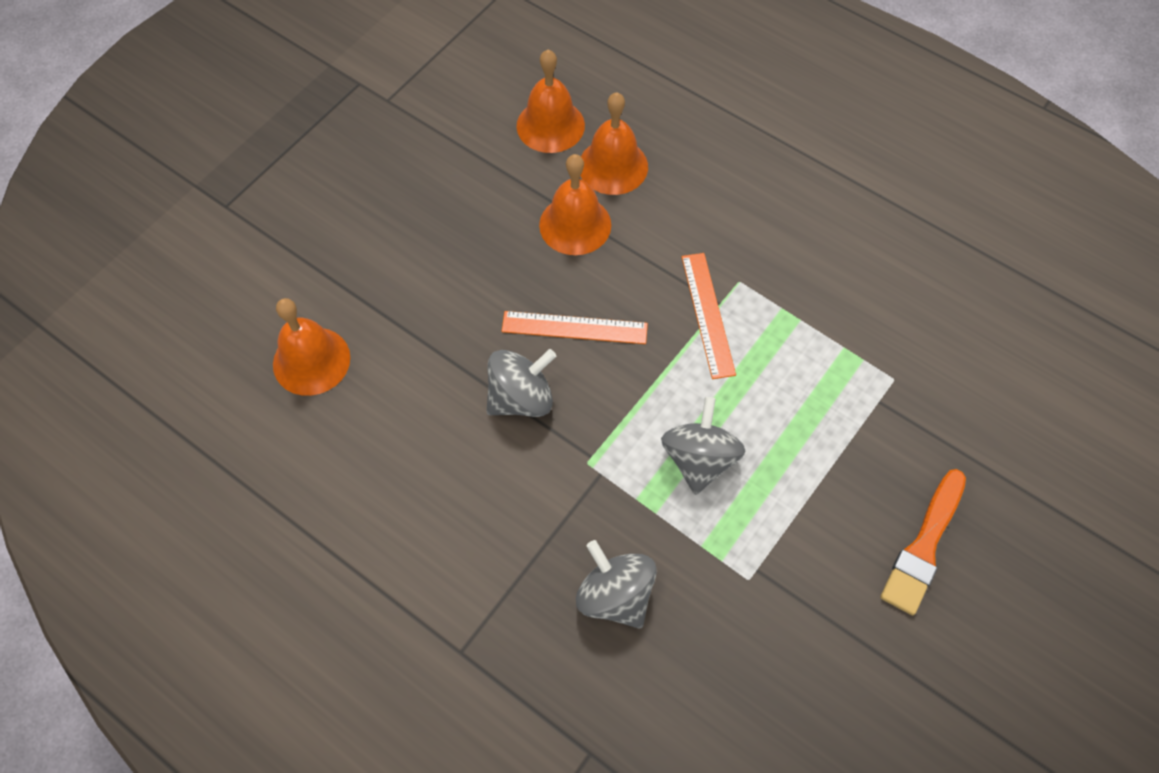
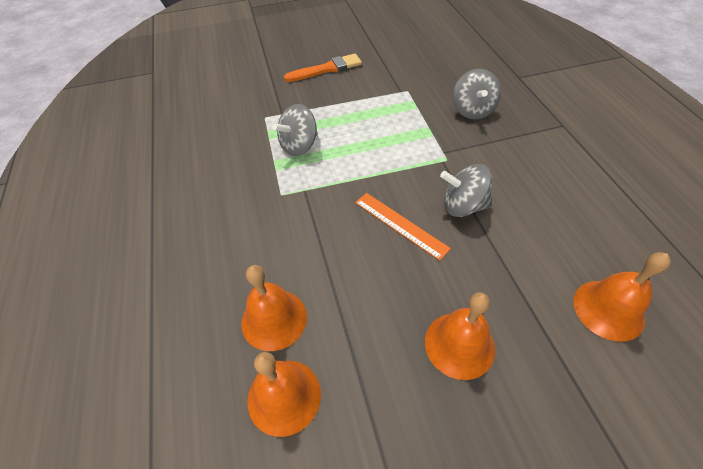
camera: 140 degrees left, 10 degrees down
(575, 225) = (343, 290): orange bell -> orange bell (459, 345)
(699, 459) = (388, 134): grey spinning top -> grey spinning top (299, 146)
(707, 314) = (317, 188): orange ruler -> none

